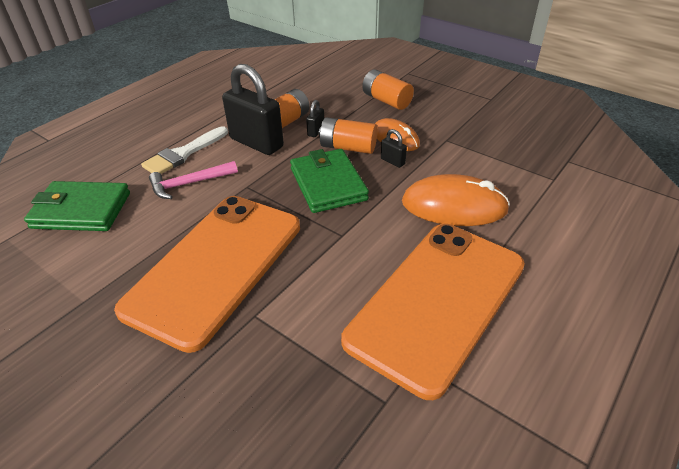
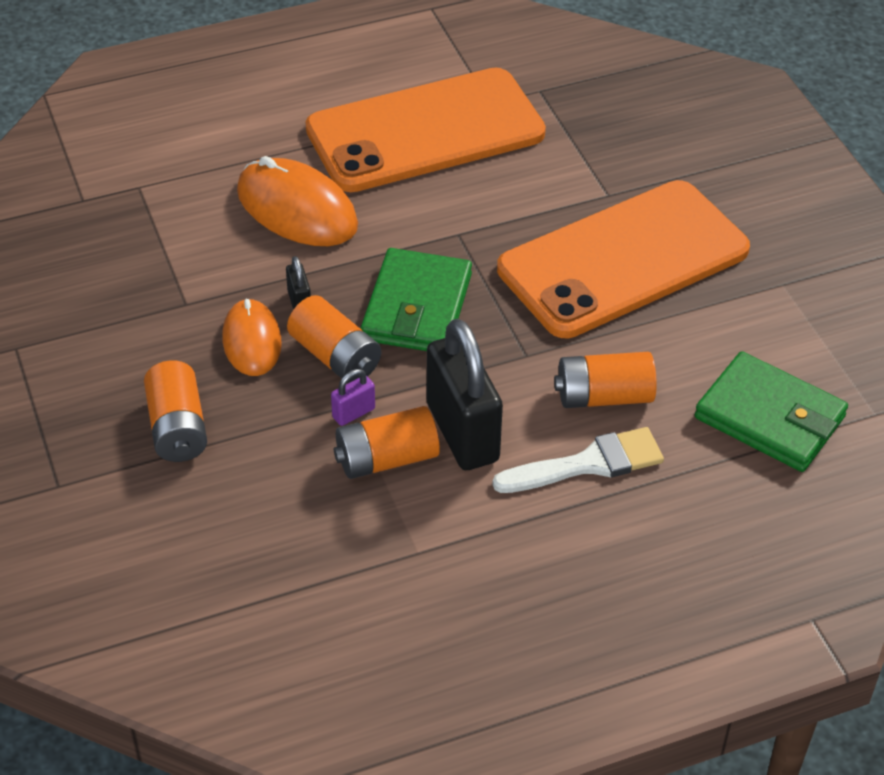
camera: 150 degrees left, 5 degrees up
(189, 184) = (604, 396): pink hammer -> orange battery
(316, 131) = (353, 413): black padlock -> purple padlock

